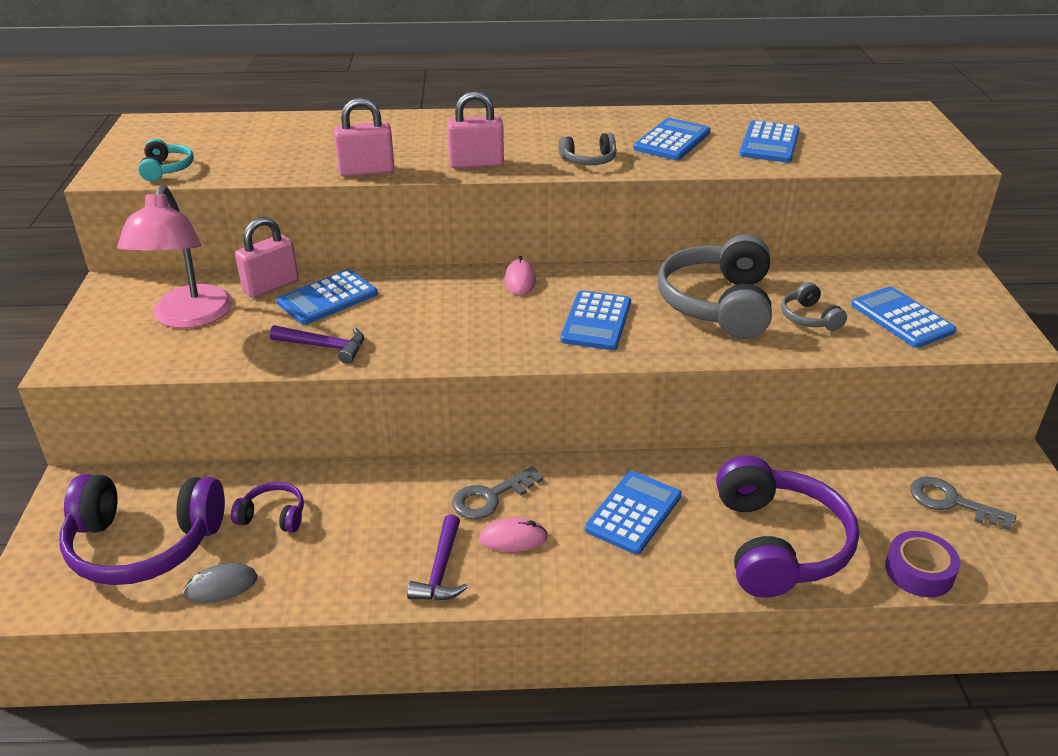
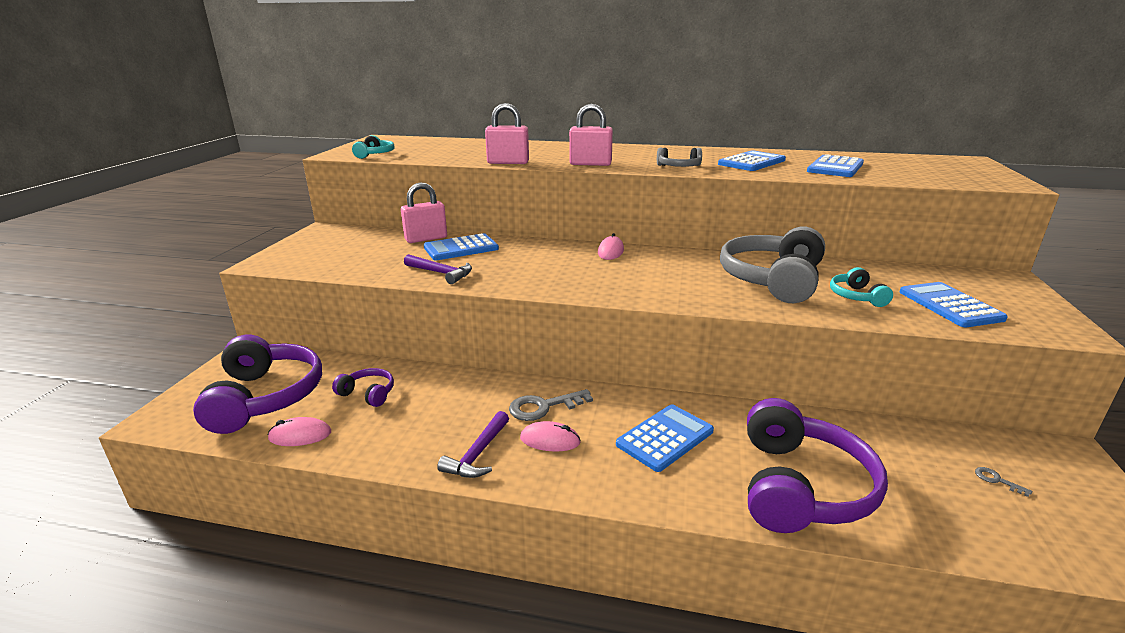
camera: 15 degrees right, 10 degrees down
(143, 544) = (265, 397): purple headphones -> purple headphones turned 120 degrees counterclockwise
(188, 317) = (358, 249): pink lamp -> none
(221, 586) = (300, 435): grey mouse -> pink mouse
(596, 321) = (662, 280): blue calculator -> none
(809, 318) = (856, 296): grey headphones -> turquoise headphones
(919, 571) = (955, 539): purple tape -> none
(951, 502) = (997, 480): grey key -> grey key, size x0.47

